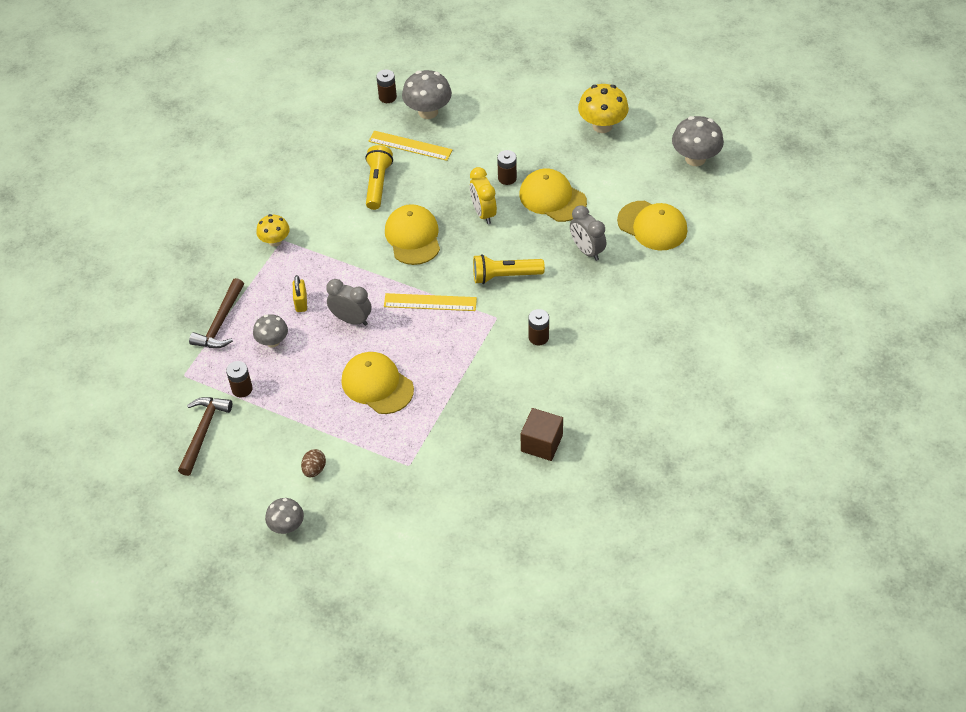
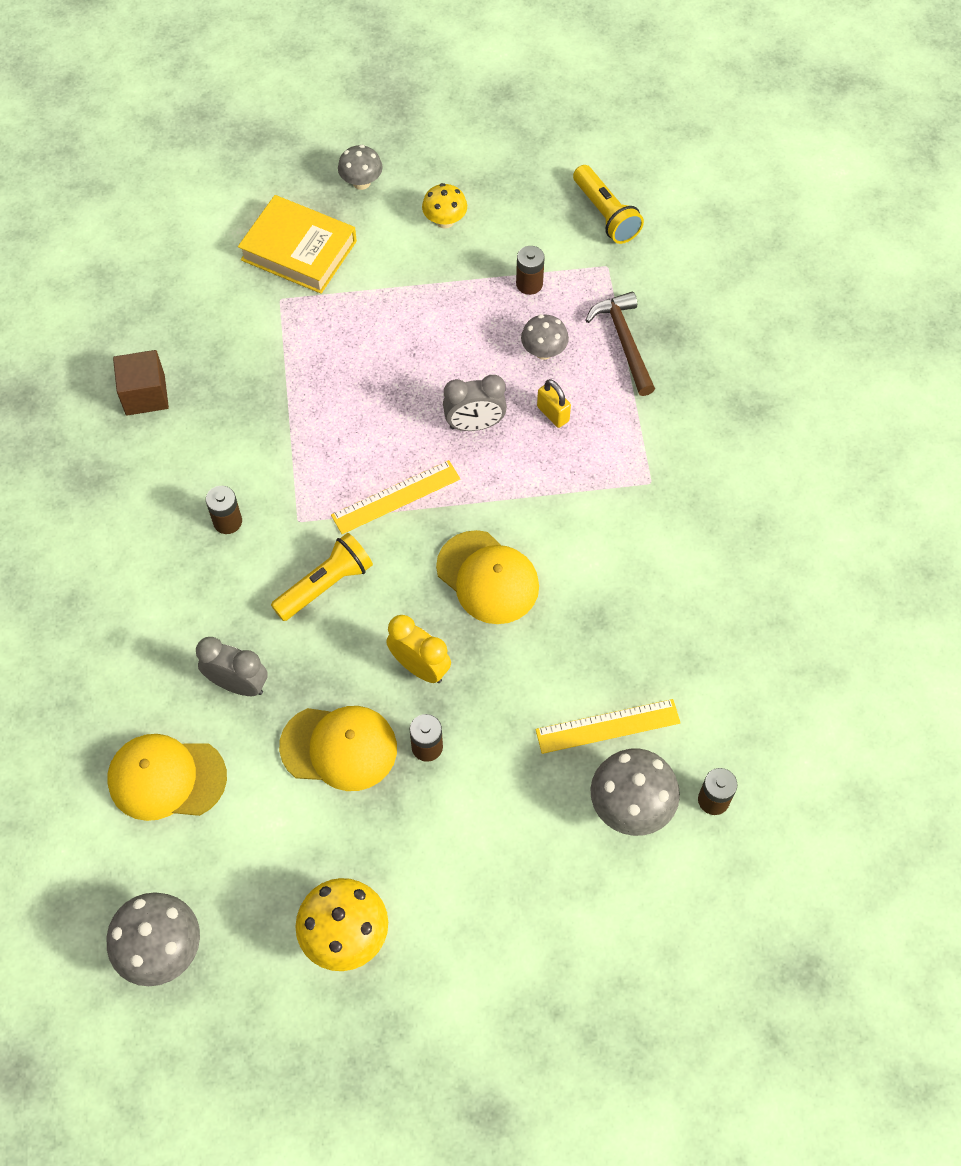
camera: 145 degrees right, 10 degrees up
(203, 432) = (528, 222): brown hammer -> none
(275, 241) = (658, 476): yellow mushroom -> yellow mushroom (445, 221)
(314, 469) = (378, 245): brown egg -> none
(370, 495) = (299, 250): none -> yellow book
(377, 385) = (381, 364): yellow cap -> none
(378, 184) = (600, 634): yellow flashlight -> yellow flashlight (605, 214)

